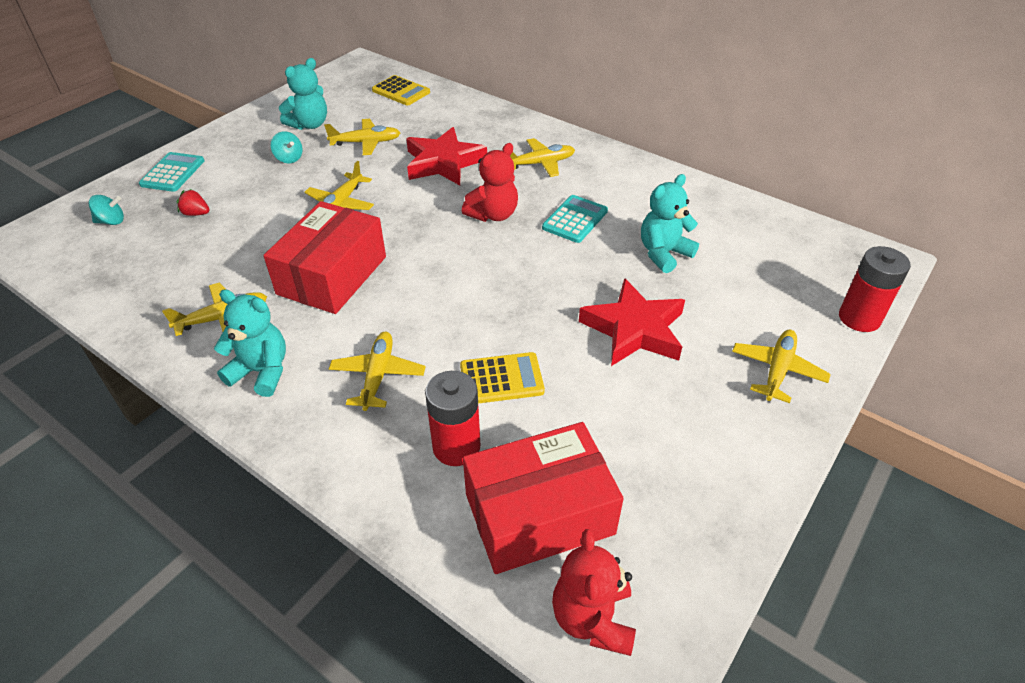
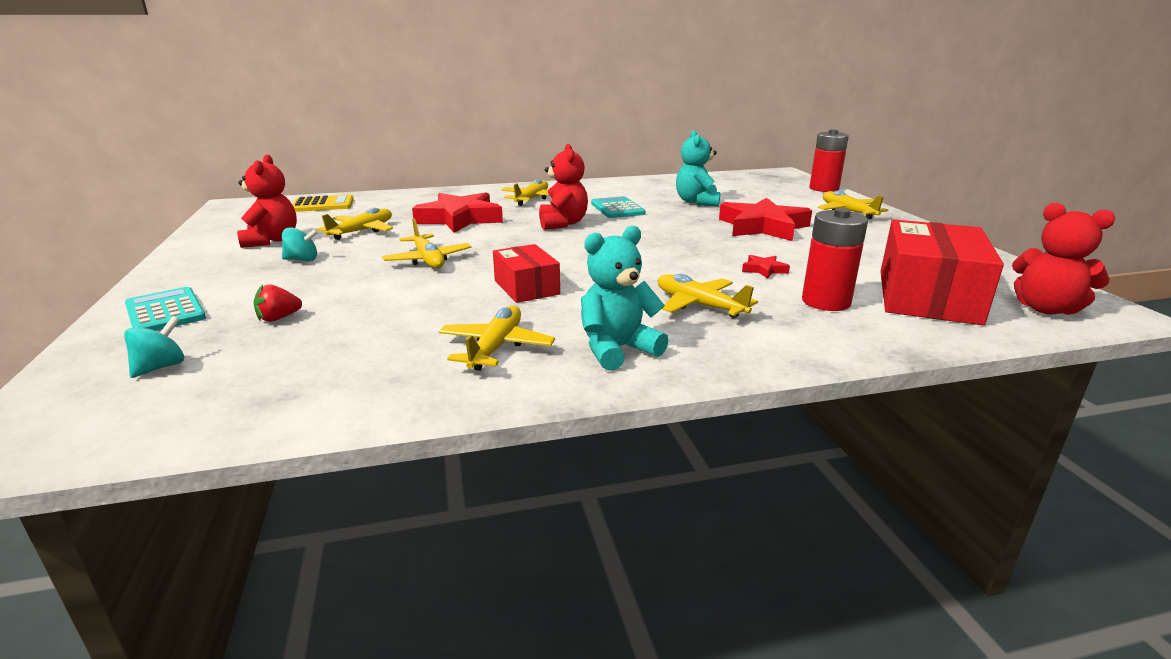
camera: 50 degrees left, 20 degrees down
(309, 124) = (271, 240): turquoise teddy bear -> red teddy bear
(332, 275) = (526, 287): red box -> red box, size x0.57
(501, 379) = (764, 270): yellow calculator -> red star

